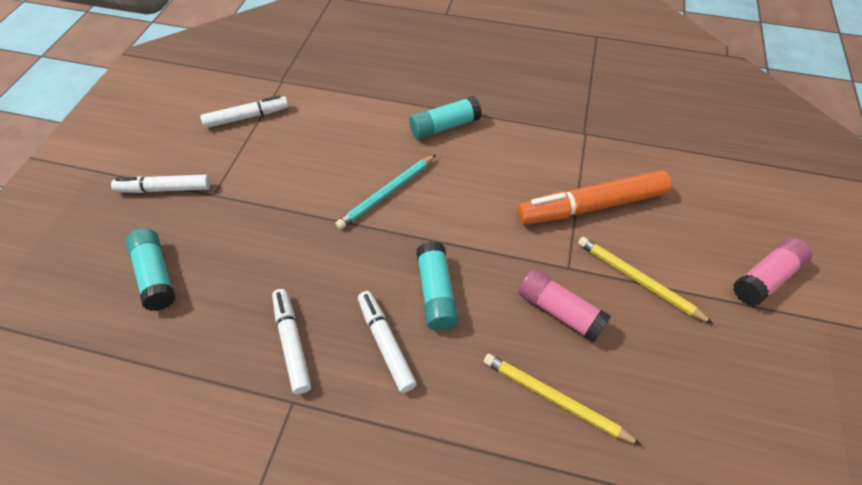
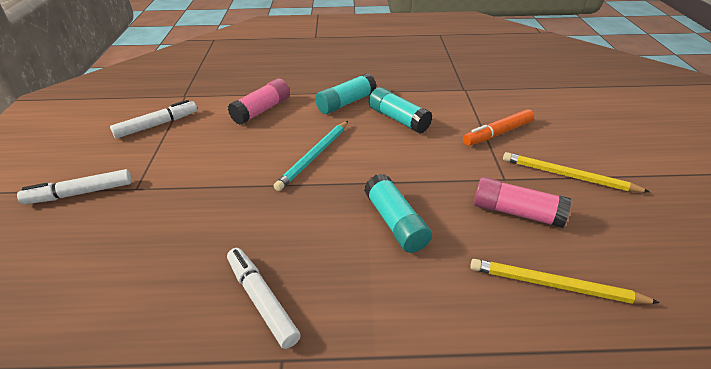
camera: 15 degrees left, 15 degrees down
(156, 275) = (83, 271): turquoise glue stick -> turquoise glue stick (398, 119)
(386, 343) = (364, 276): white marker -> none
(591, 206) = (497, 133): orange marker -> orange marker, size x0.61
(765, 278) = (664, 154): pink glue stick -> pink glue stick (262, 110)

